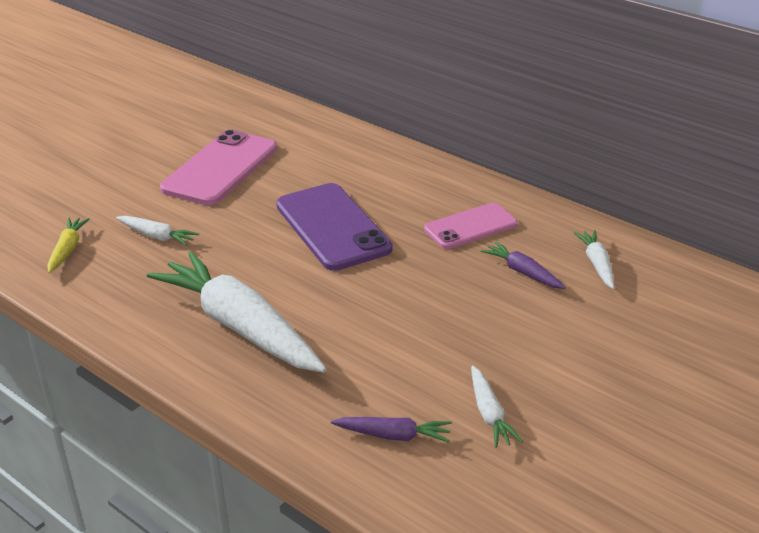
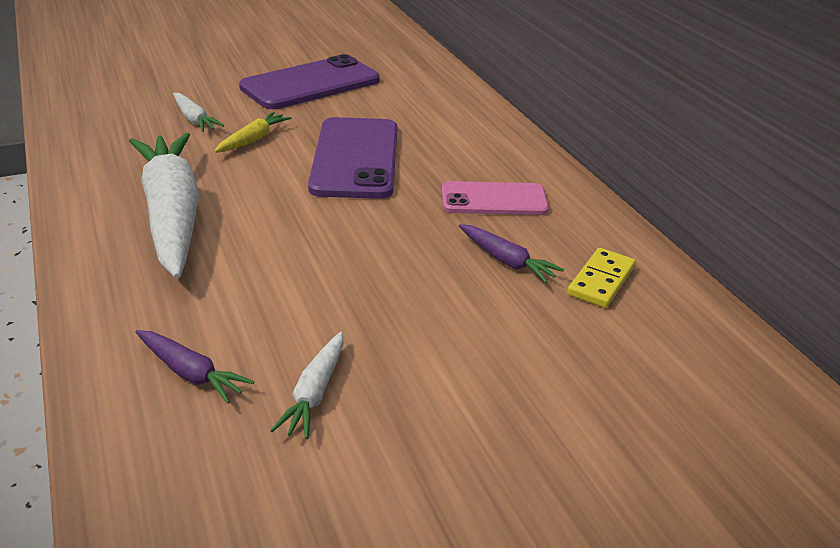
camera: 25 degrees right, 0 degrees up
(67, 250) = (112, 108): yellow carrot -> yellow carrot (253, 140)
(220, 168) = (310, 84): pink phone -> purple phone
(523, 272) = (506, 261): purple carrot -> purple carrot turned 150 degrees clockwise
(597, 264) = (601, 281): white carrot -> yellow domino

